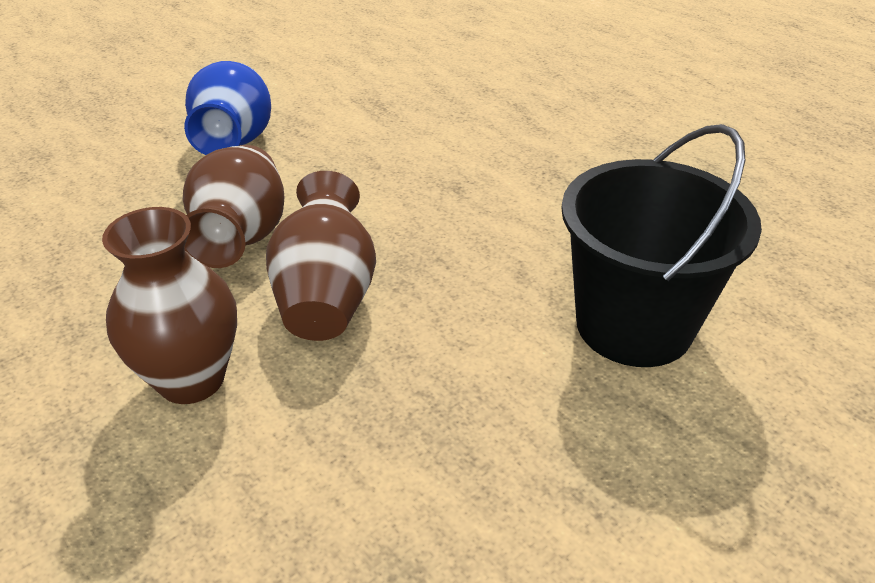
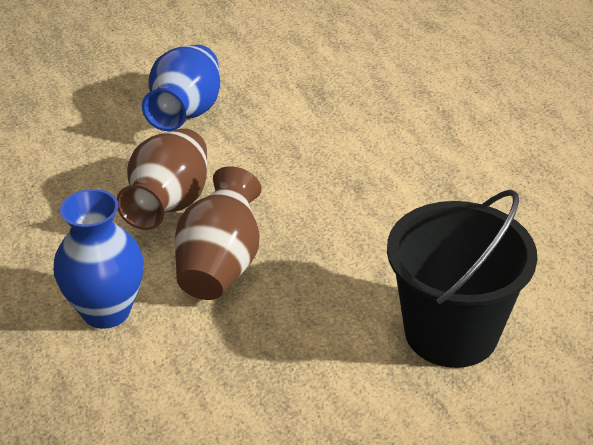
camera: 15 degrees right, 0 degrees up
(191, 379) = (106, 311): brown vase -> blue vase

